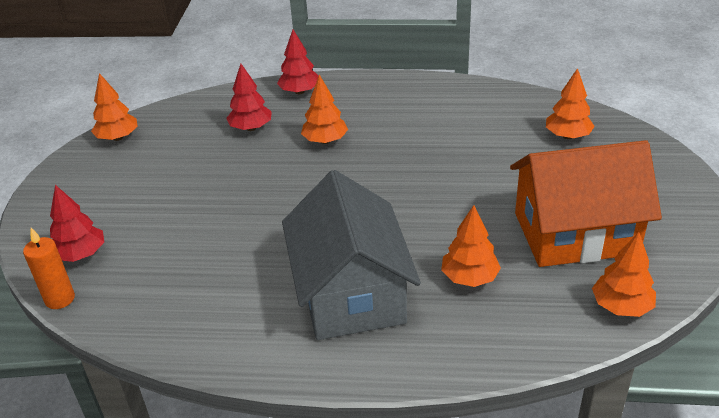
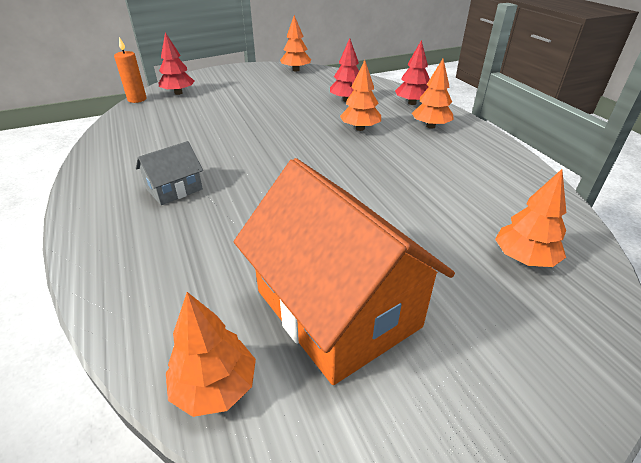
camera: 60 degrees right, 0 degrees up
(351, 293) = (174, 189): grey house -> grey house, size x0.46
(469, 278) = (219, 246): orange tree -> orange tree (430, 126)

